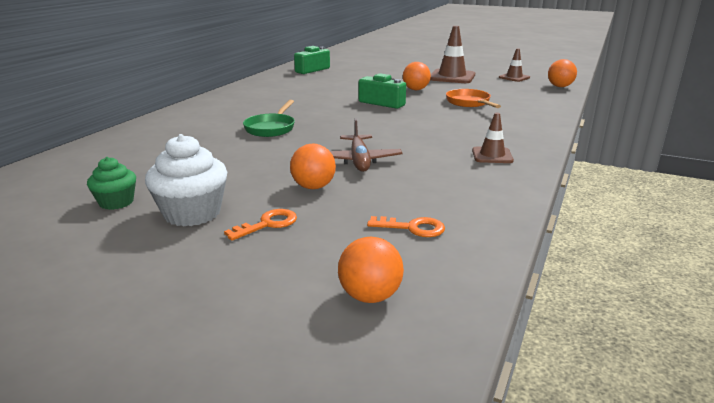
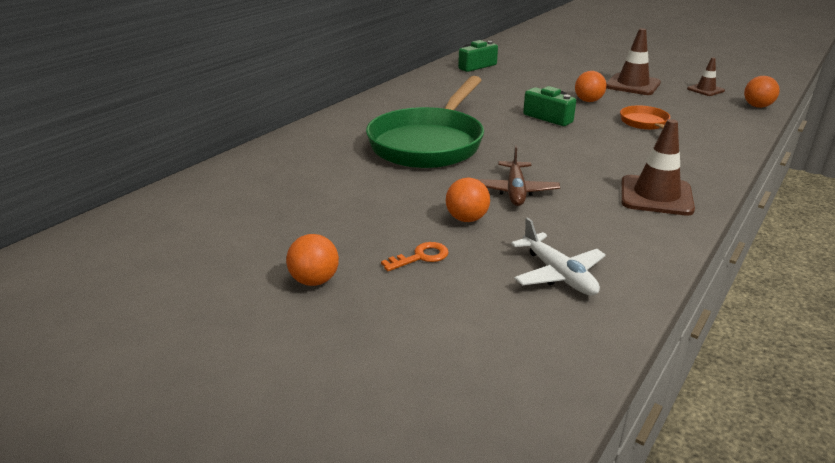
camera: 10 degrees right, 5 degrees up
(116, 202) = (284, 220): green cupcake -> none
(192, 213) = (352, 238): white cupcake -> none
(271, 128) = (429, 143): green pan -> green pan, size x2.22
(370, 296) = (508, 341): orange ball -> orange ball (314, 281)
(413, 228) = (558, 274): orange key -> white plane
(492, 155) = (656, 196): brown traffic cone -> brown traffic cone, size x1.73

